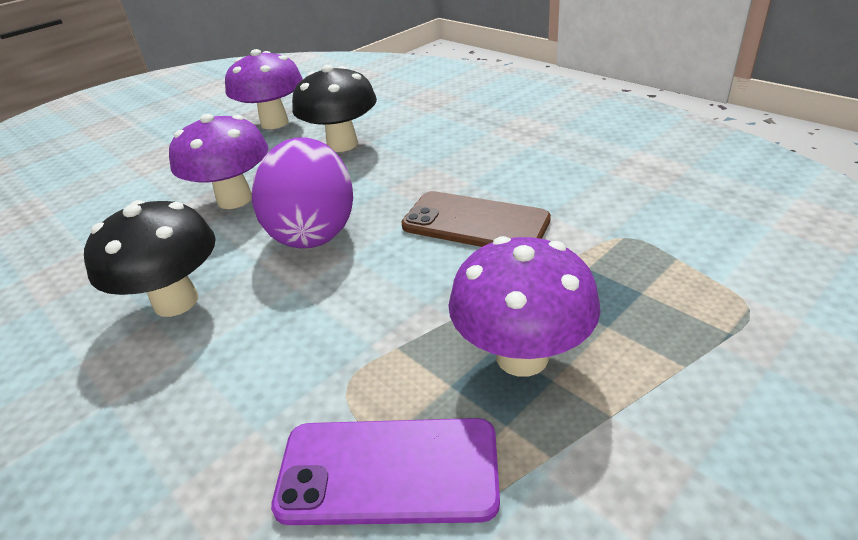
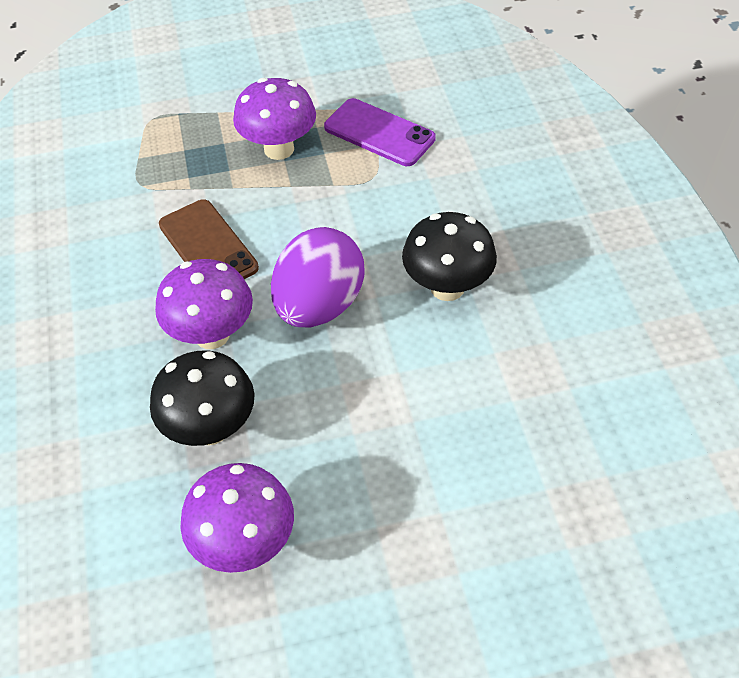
camera: 150 degrees left, 15 degrees up
(235, 199) = (360, 393): purple mushroom -> purple mushroom (212, 335)

